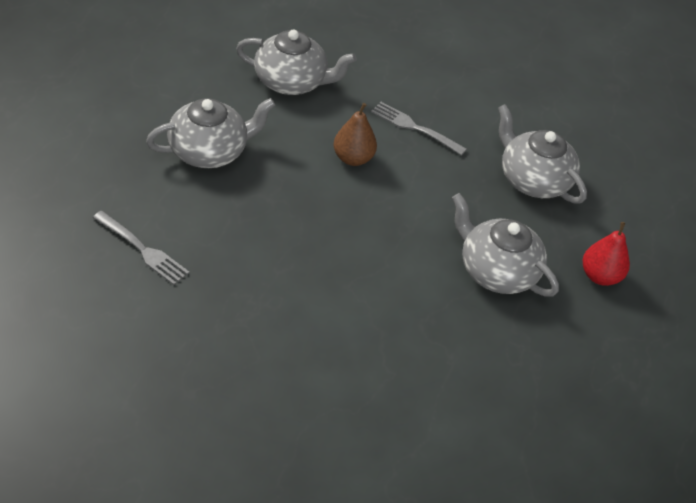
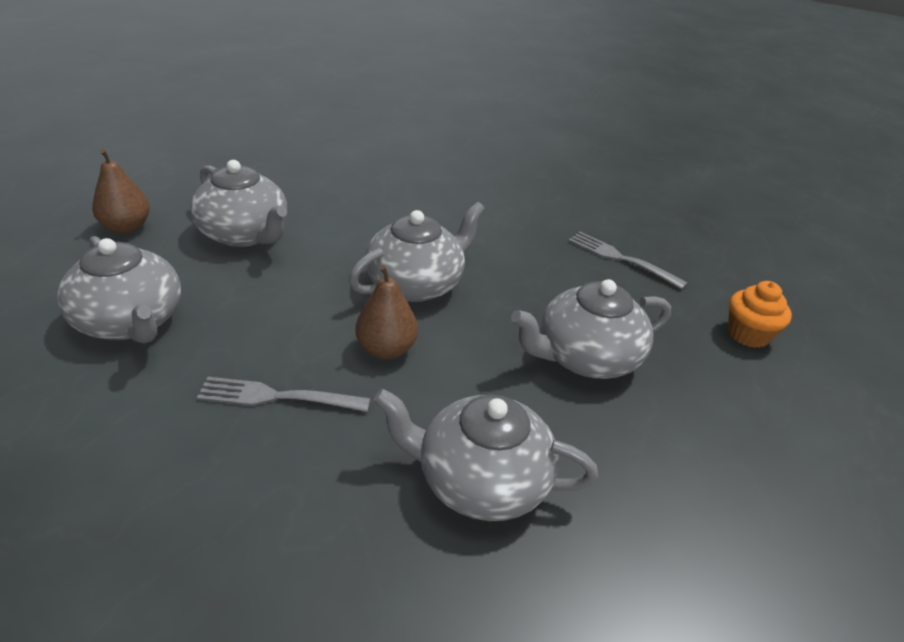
camera: 175 degrees left, 10 degrees down
(68, 169) = (748, 334): none -> orange cupcake
(336, 216) = (416, 284): none -> grey teapot
(415, 128) = (277, 397): grey fork -> grey fork turned 150 degrees clockwise
(600, 276) = (126, 227): red pear -> brown pear

